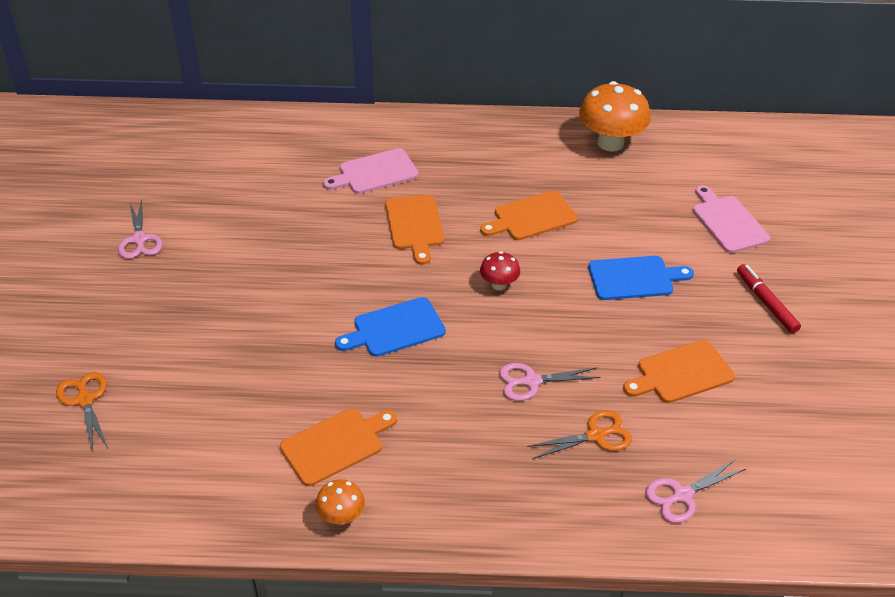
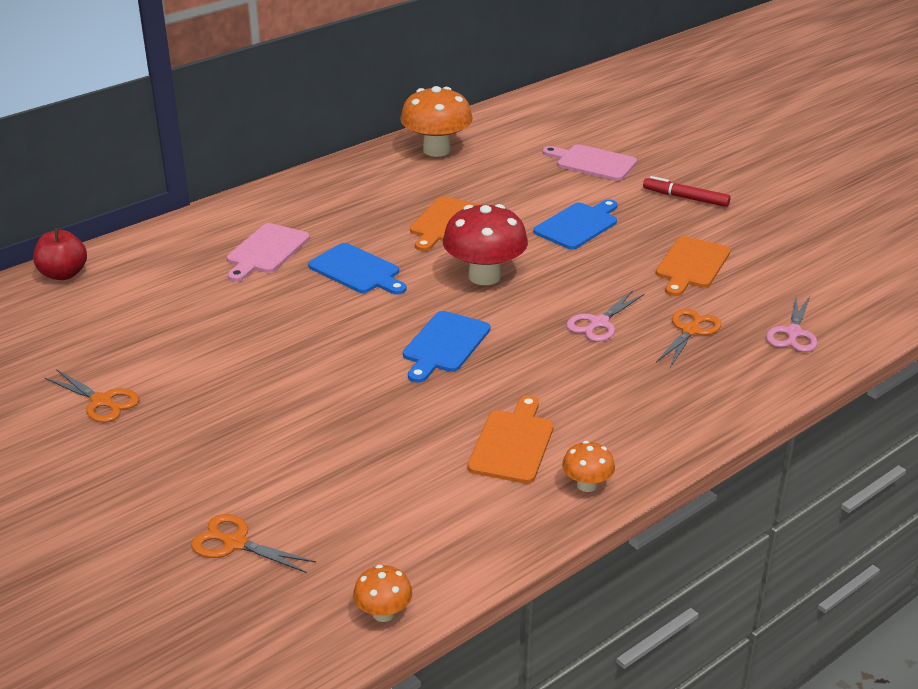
camera: 40 degrees left, 10 degrees down
(99, 517) = (383, 613): none -> orange mushroom
(139, 239) = (102, 401): pink scissors -> orange scissors
(232, 122) = (63, 274): none -> red apple
(415, 225) = (357, 270): orange cutting board -> blue cutting board
(499, 284) = (484, 276): red mushroom -> red mushroom, size x2.00

